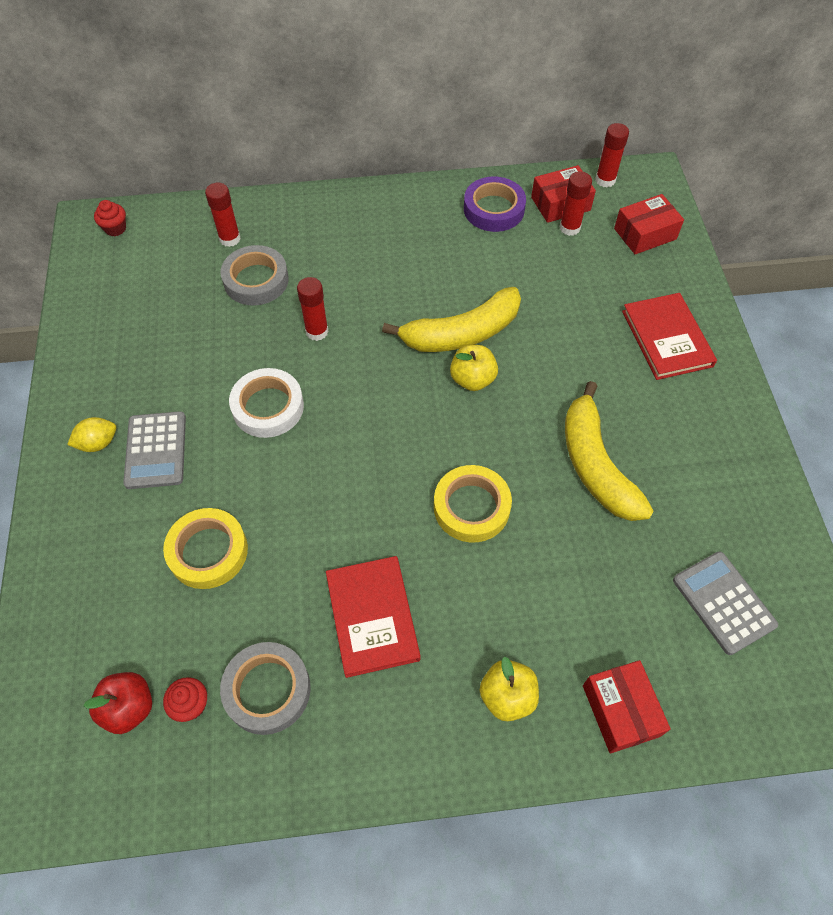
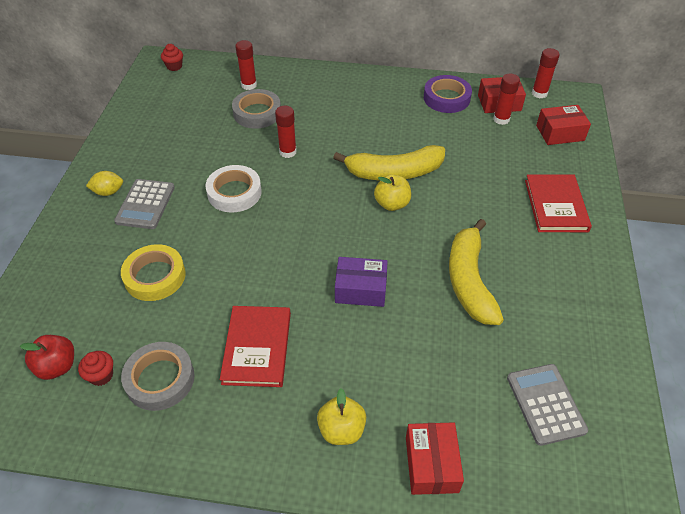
camera: 15 degrees right, 10 degrees down
(471, 507) = (360, 289): yellow tape -> purple box

